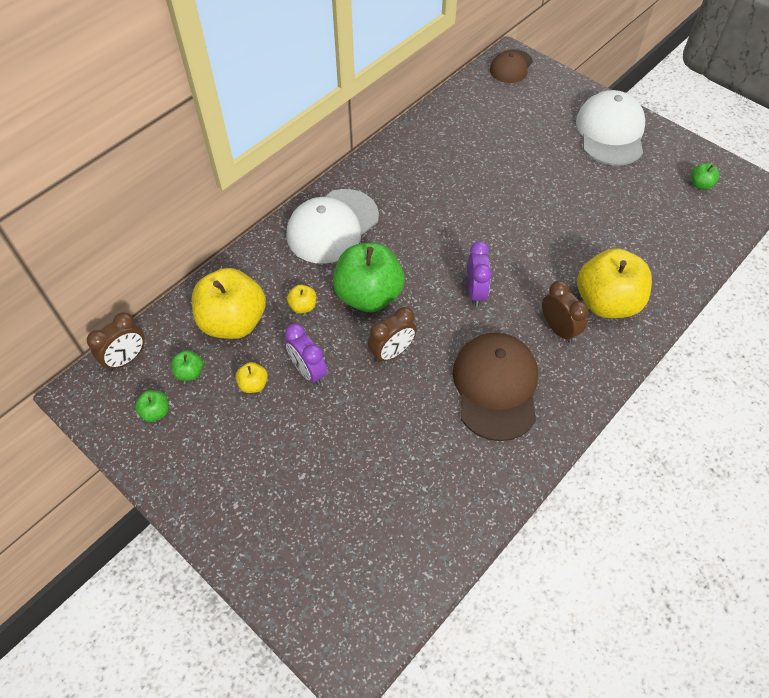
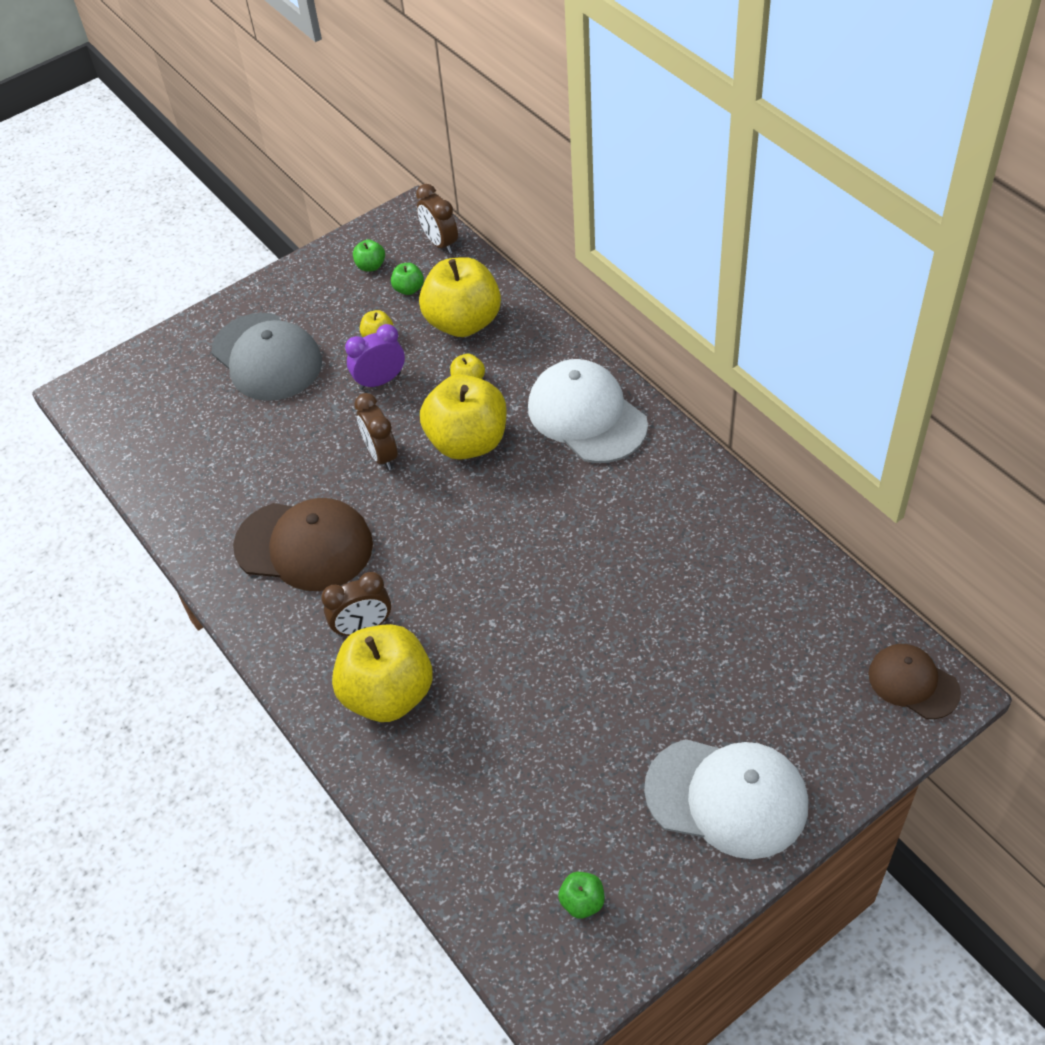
camera: 105 degrees right, 5 degrees down
(284, 476) = (267, 357): none -> grey cap
(369, 295) = (468, 442): green apple -> yellow apple
(475, 292) = (445, 549): purple clock -> none

